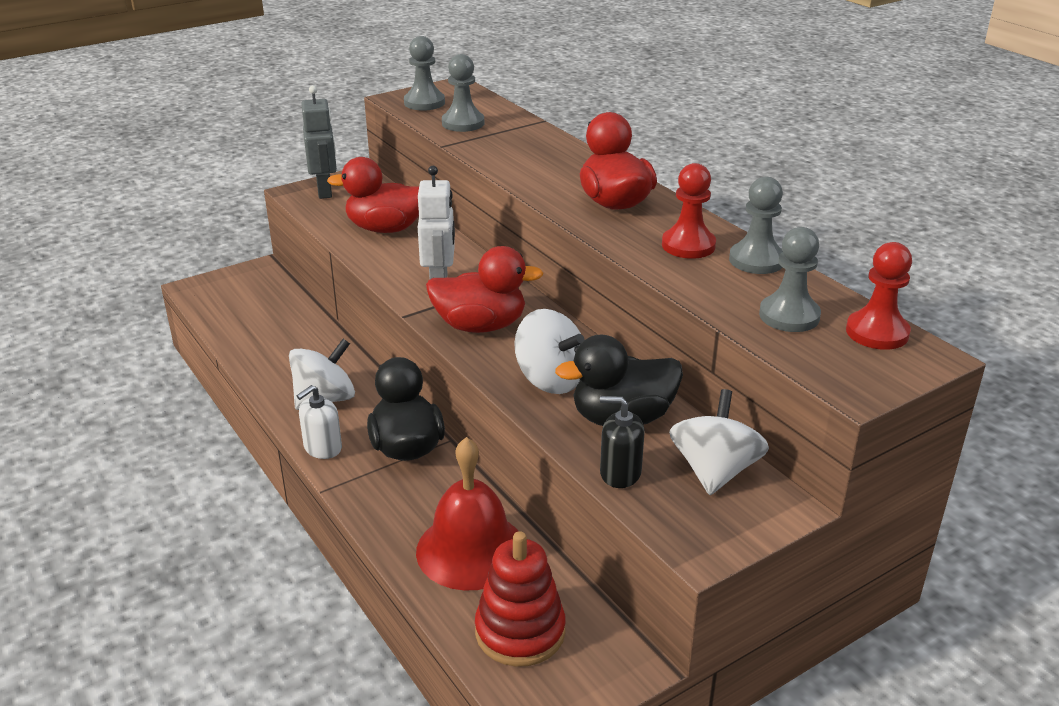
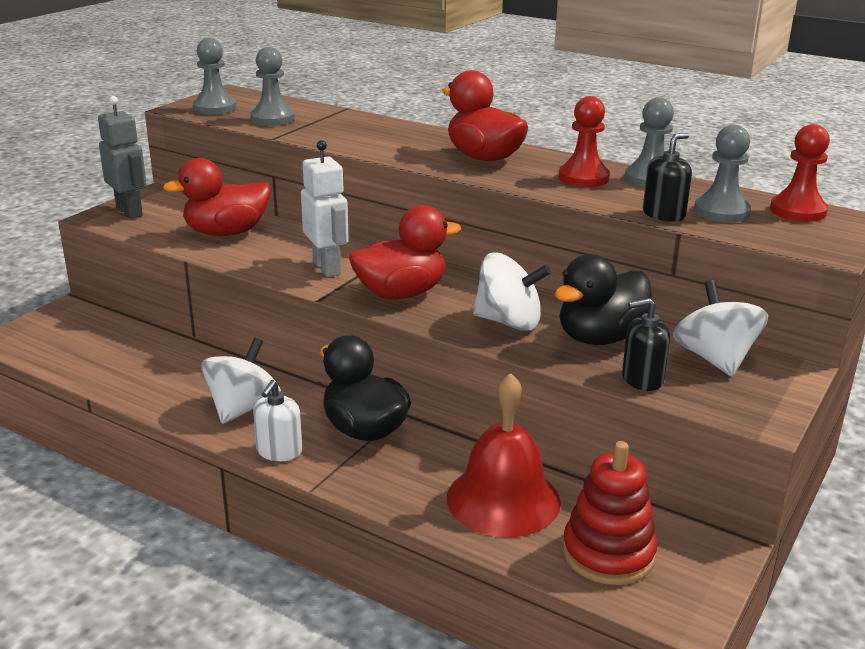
camera: 25 degrees left, 5 degrees down
(723, 306) = (663, 214): none -> black soap dispenser

